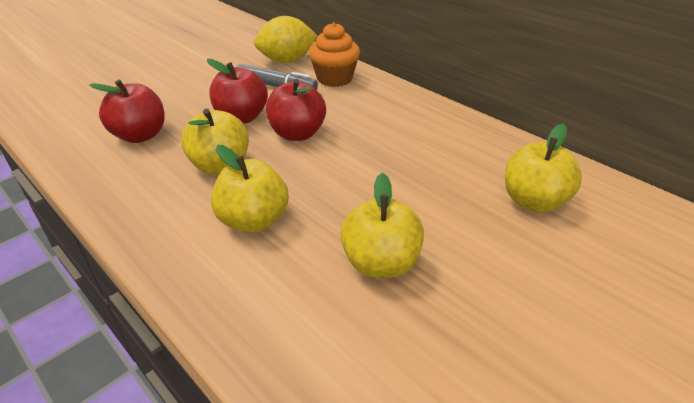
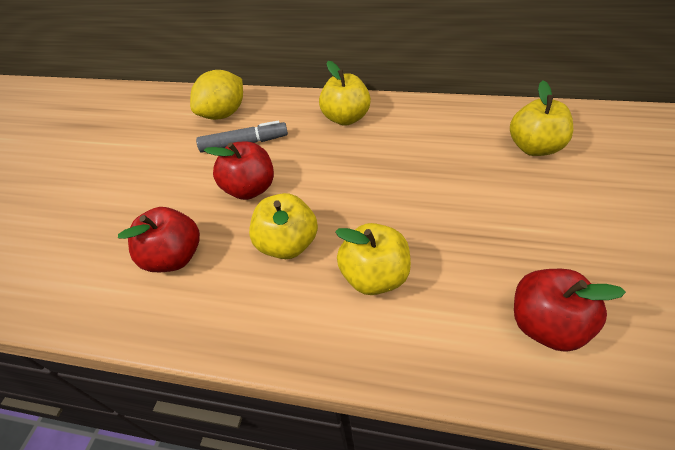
camera: 30 degrees left, 10 degrees up
(297, 134) = (316, 179): red apple -> red apple (545, 324)
(334, 78) = (286, 113): orange cupcake -> none
(380, 263) = (500, 253): yellow apple -> yellow apple (346, 118)

